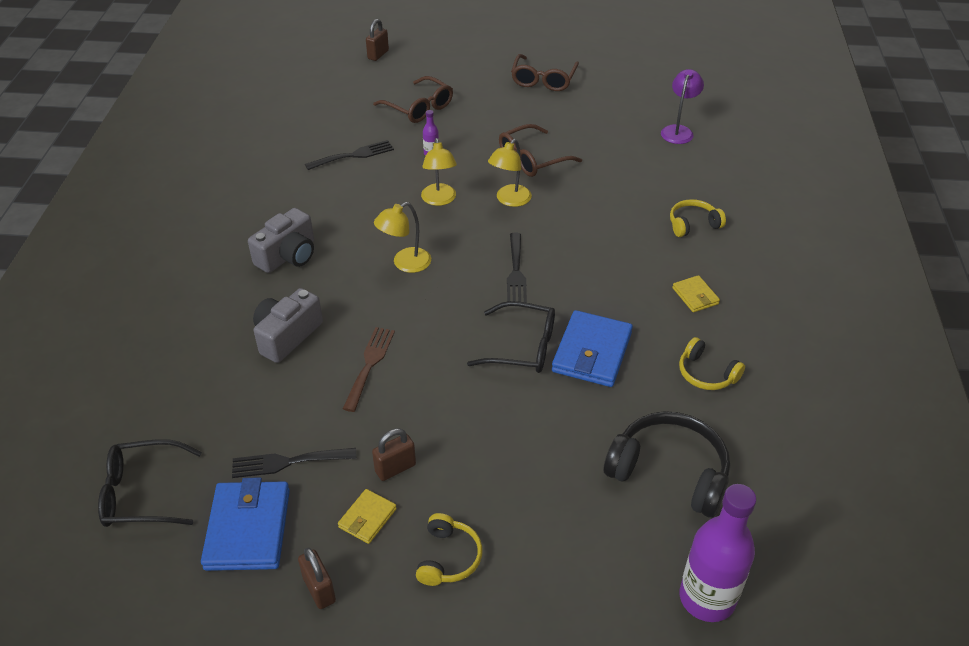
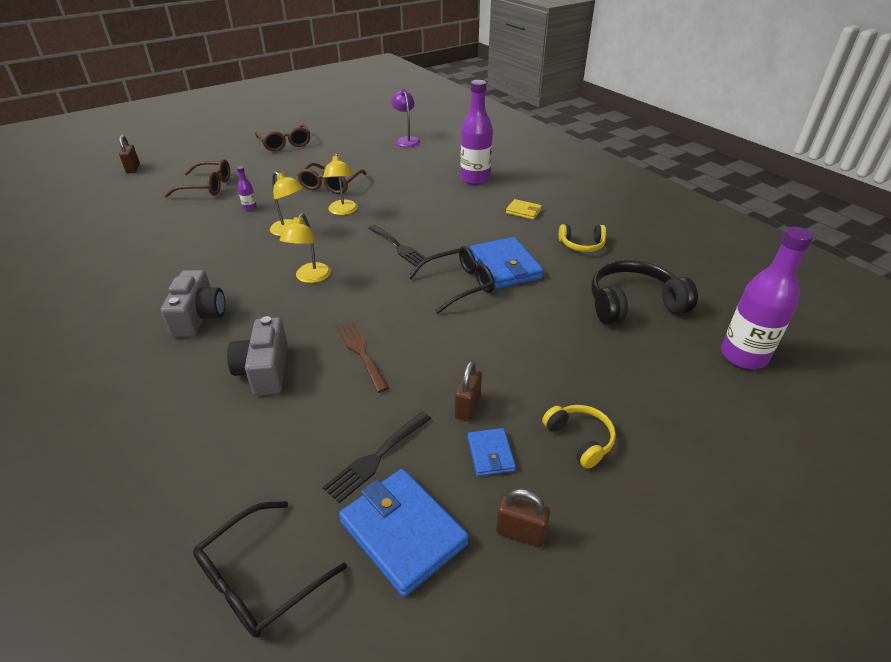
camera: 40 degrees left, 5 degrees down
(354, 155) = (183, 232): black fork -> none
(367, 518) = (490, 454): yellow wallet -> blue wallet
(693, 224) = (475, 179): yellow headphones -> purple bottle

